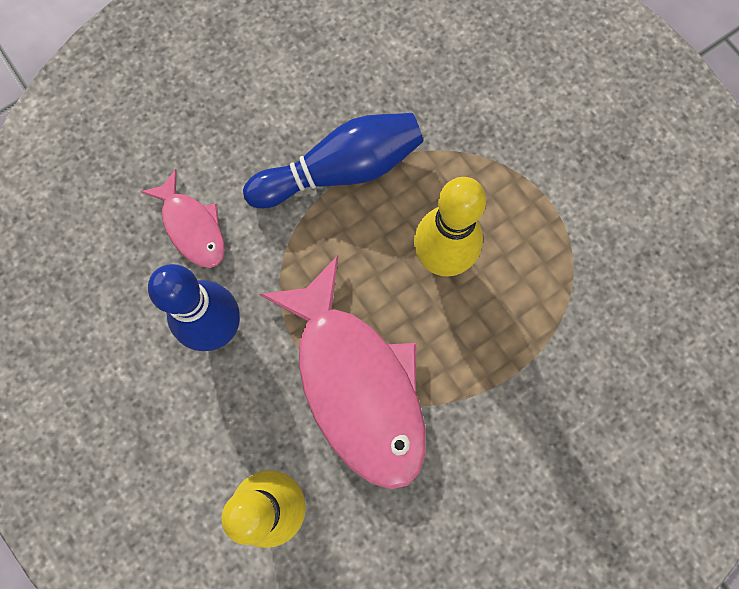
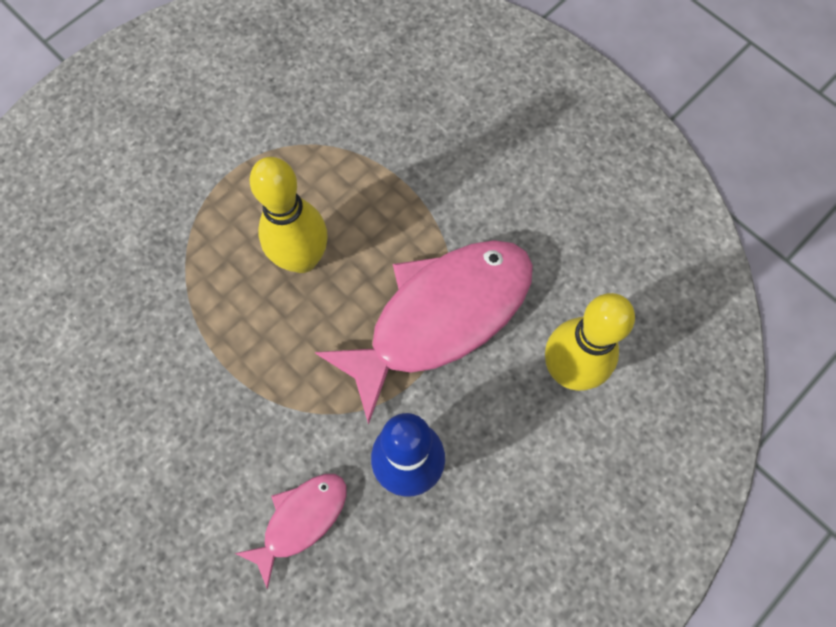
camera: 100 degrees left, 5 degrees down
(340, 170) = (217, 372): blue bowling pin -> none

